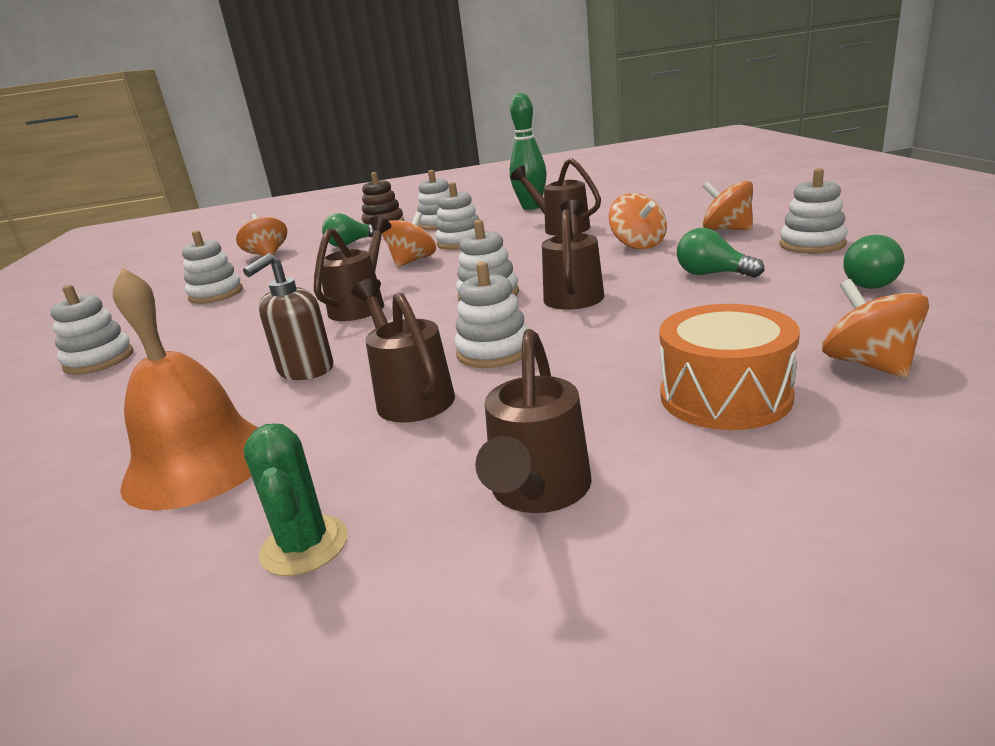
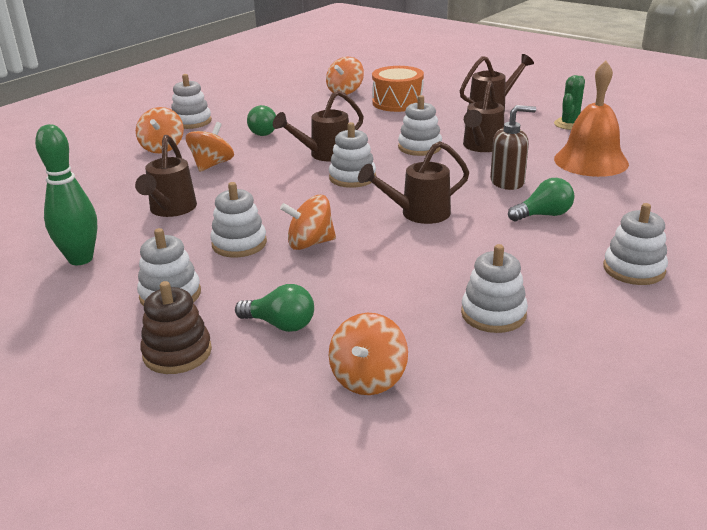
camera: 135 degrees left, 5 degrees up
(869, 282) = (252, 103): green light bulb -> green light bulb (543, 215)

